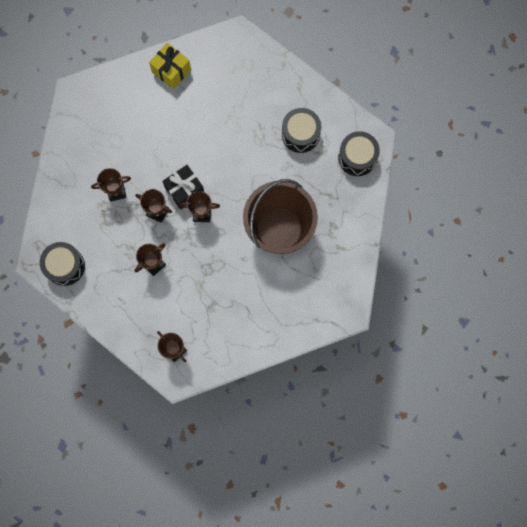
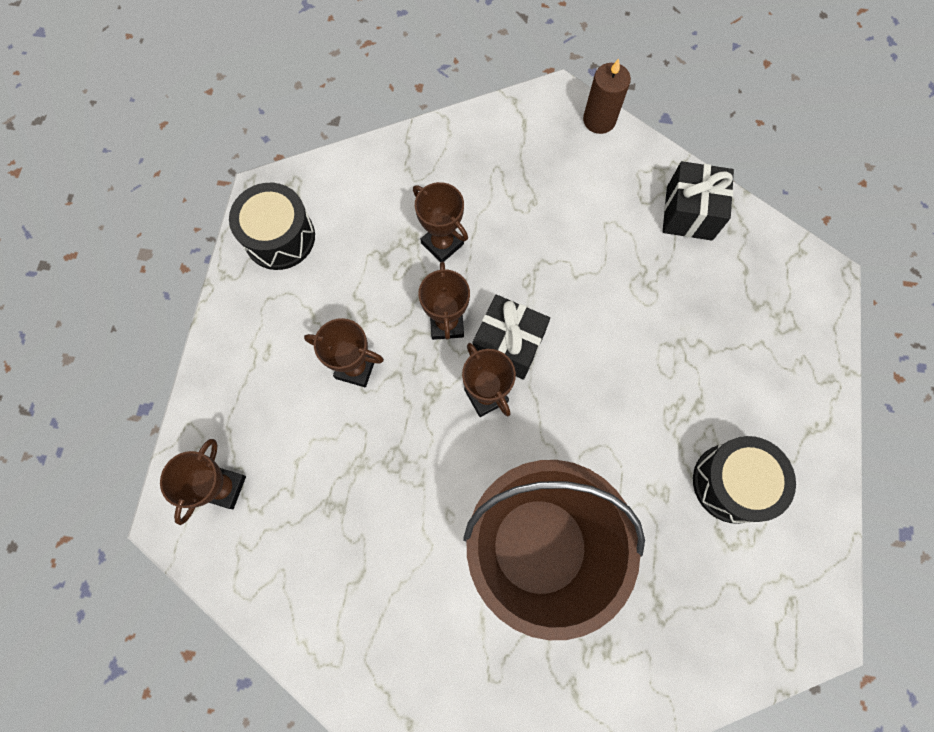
camera: 60 degrees right, 5 degrees down
(97, 80) = (599, 120): none -> brown candle
(171, 71) = (689, 213): yellow gift -> black gift
(357, 157) = (762, 616): black drum -> none

